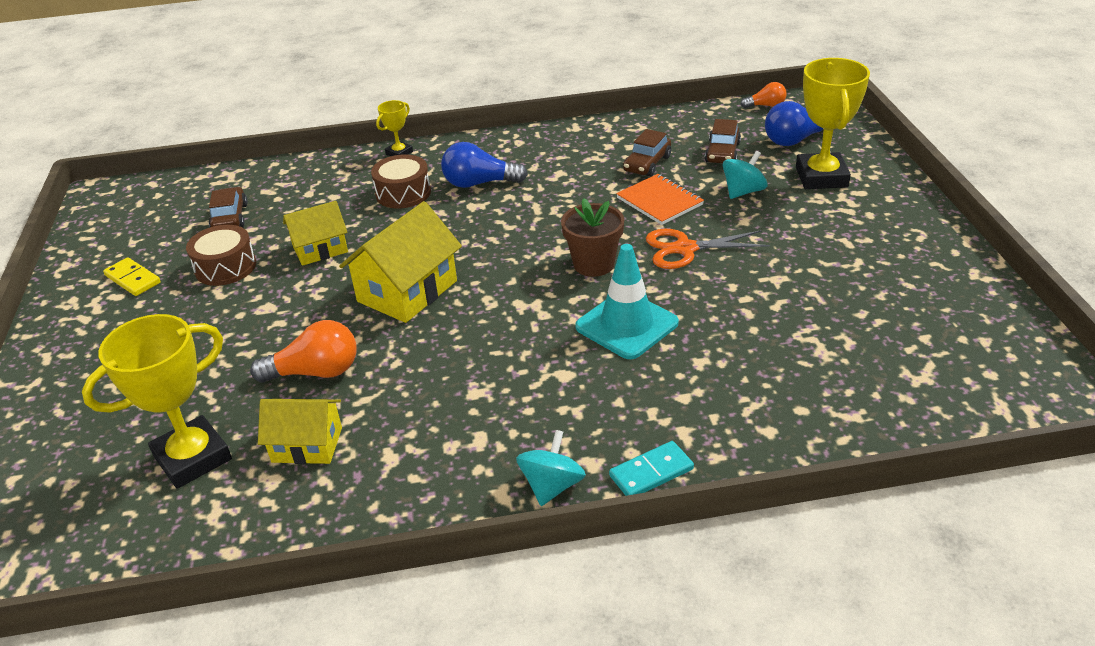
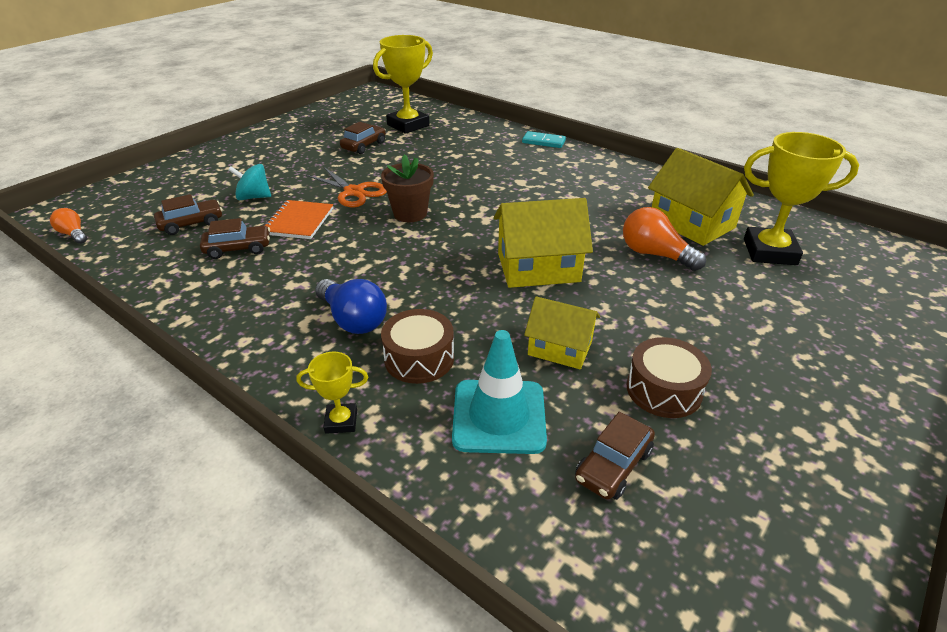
camera: 135 degrees left, 0 degrees up
(132, 279) = (777, 445): yellow domino -> none
(307, 445) = (691, 223): yellow house -> yellow house, size x1.57
(552, 486) = (588, 156): turquoise spinning top -> none
(626, 325) = (455, 181): turquoise traffic cone -> turquoise traffic cone (499, 416)
(796, 140) = (145, 203): blue light bulb -> none
(814, 300) = (364, 146): none -> brown car
(821, 177) = (207, 179): yellow trophy -> yellow trophy (408, 125)

